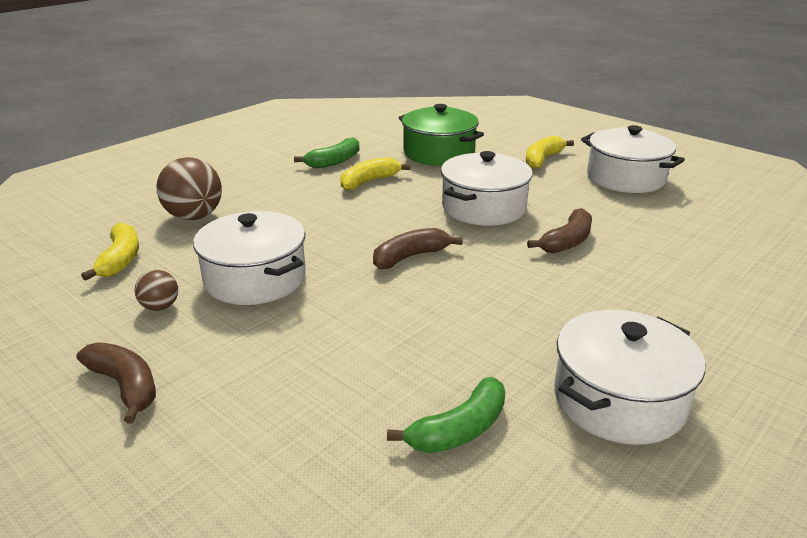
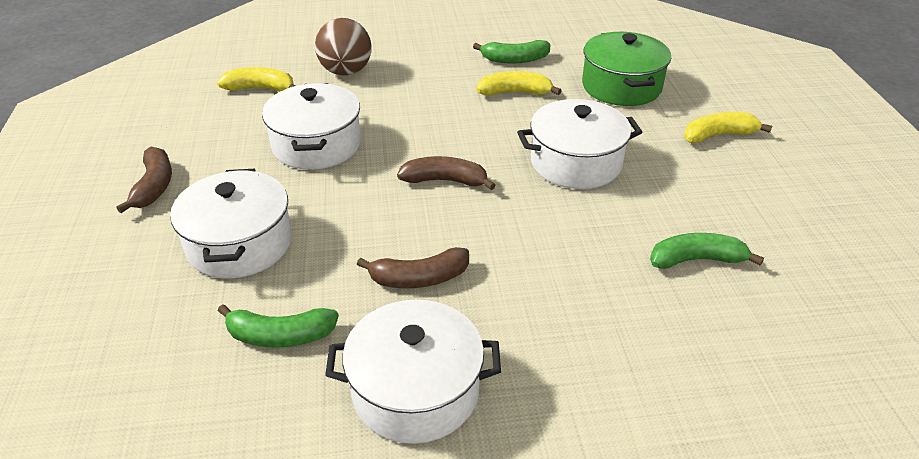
camera: 40 degrees right, 10 degrees up
(120, 259) = (260, 88): yellow banana -> yellow banana turned 120 degrees counterclockwise
(160, 307) = (237, 138): brown ball -> none
(567, 241) = (600, 233): brown banana -> brown banana (419, 278)
(625, 178) = (778, 195): white pot -> white pot (239, 244)
(642, 230) = (696, 260): none -> green banana

